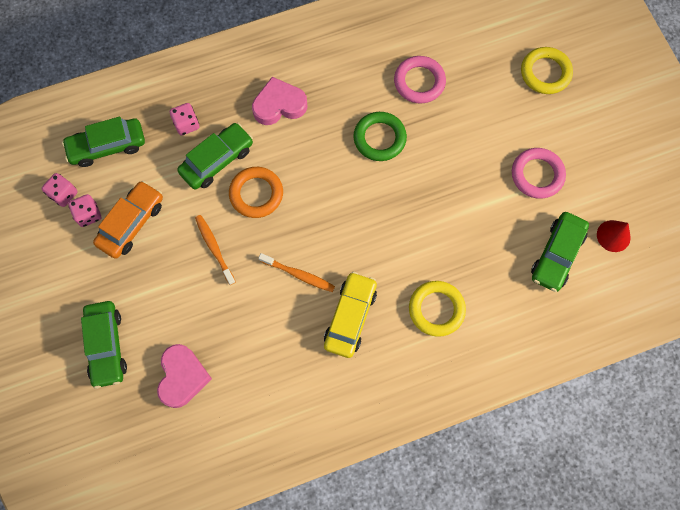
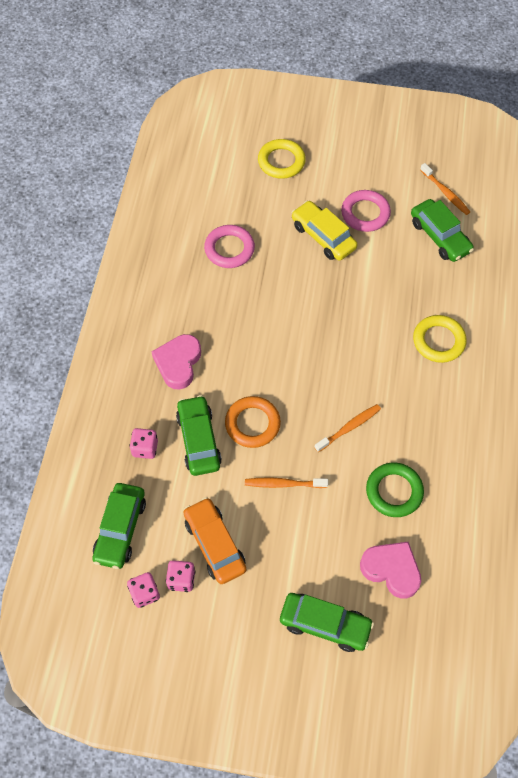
camera: 60 degrees left, 10 degrees down
(350, 317) = (410, 407): yellow car -> yellow car (323, 236)
(379, 138) = (262, 304): green ring -> green ring (394, 491)
(613, 236) = (445, 193): red cone -> orange toothbrush

